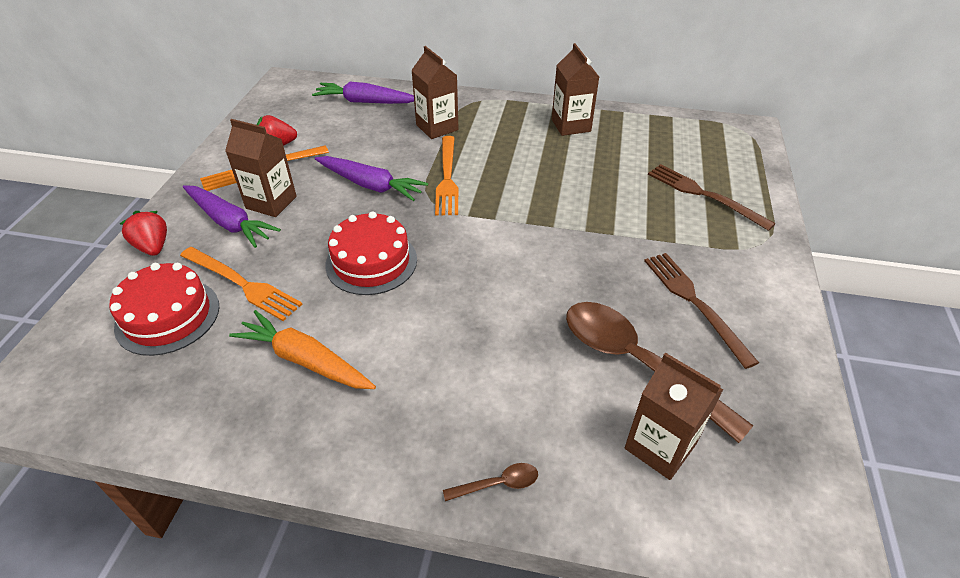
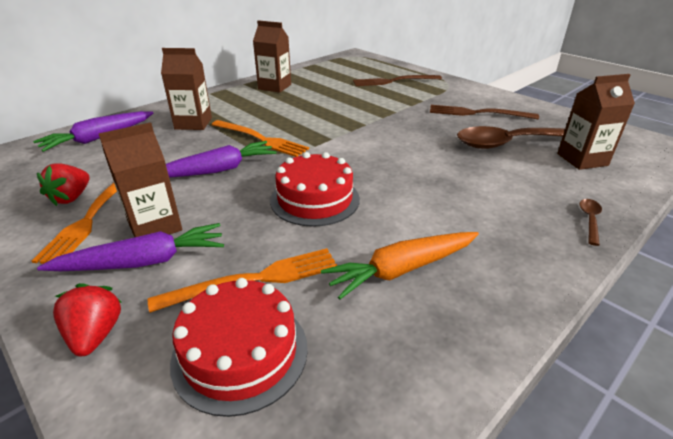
camera: 55 degrees left, 10 degrees down
(153, 247) = (95, 335): red strawberry -> red strawberry turned 75 degrees clockwise

